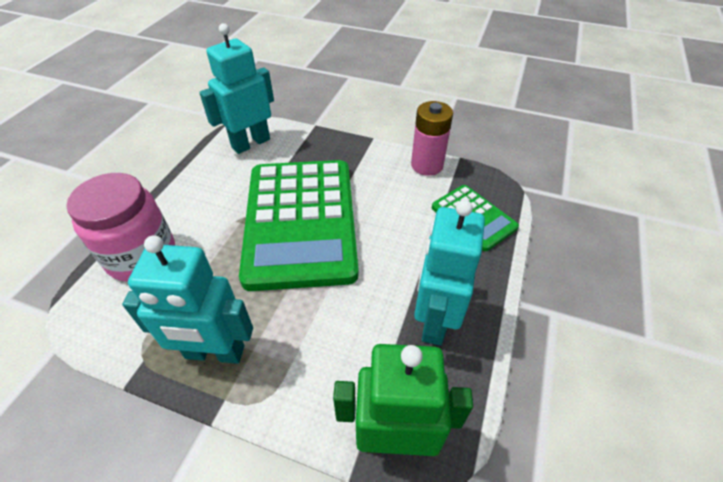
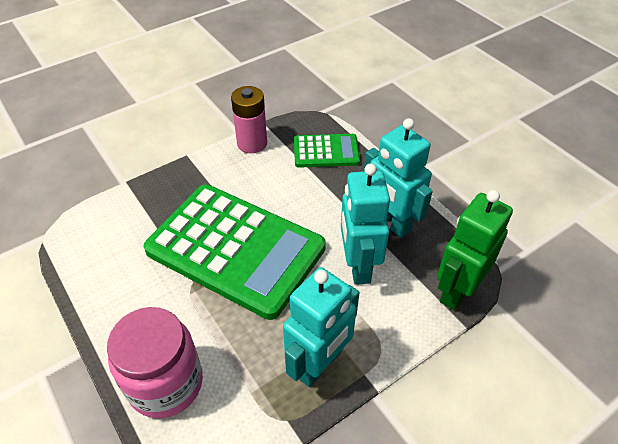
camera: 55 degrees left, 0 degrees up
(250, 143) = (97, 238): turquoise robot -> turquoise robot (358, 266)

